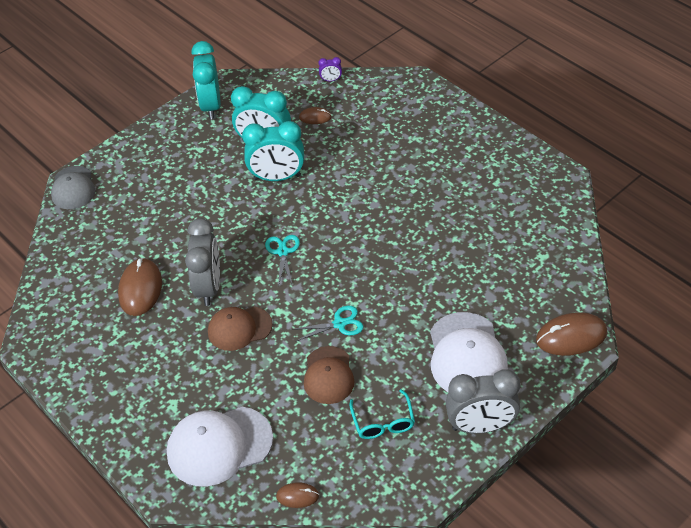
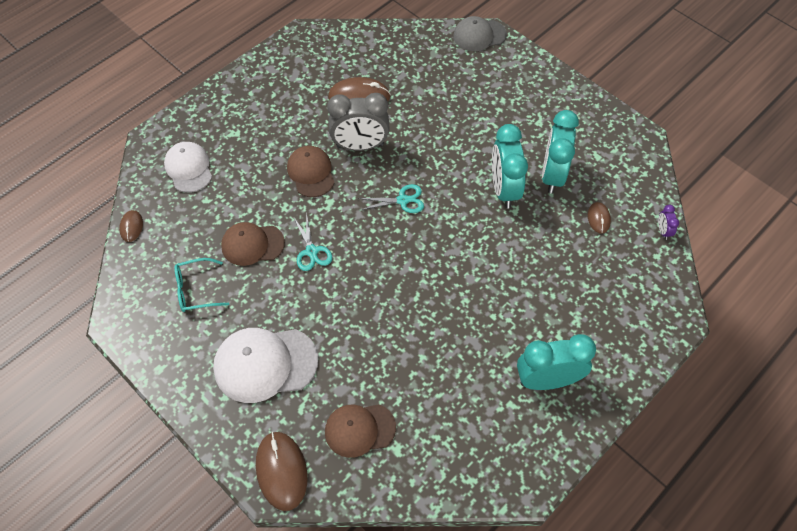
camera: 85 degrees right, 10 degrees up
(211, 106) = (603, 125): turquoise clock -> turquoise clock (547, 380)
(219, 446) = (188, 168): white cap -> white cap, size x0.66
(480, 426) = (180, 374): grey clock -> none
(527, 282) = (359, 429): none -> brown cap

